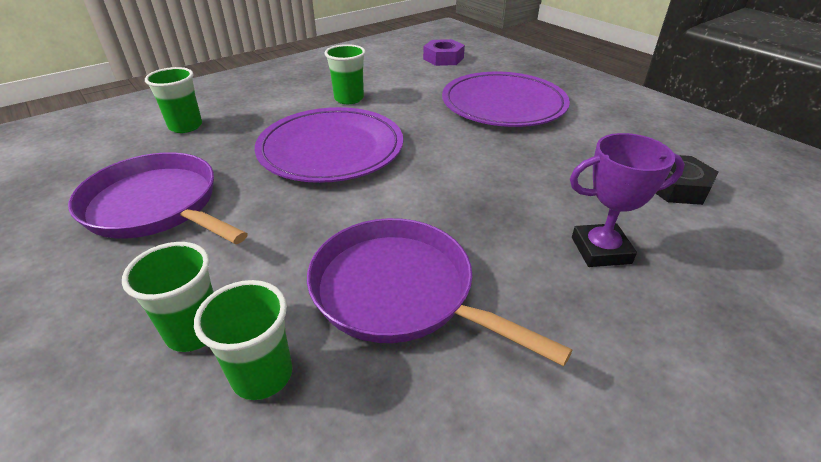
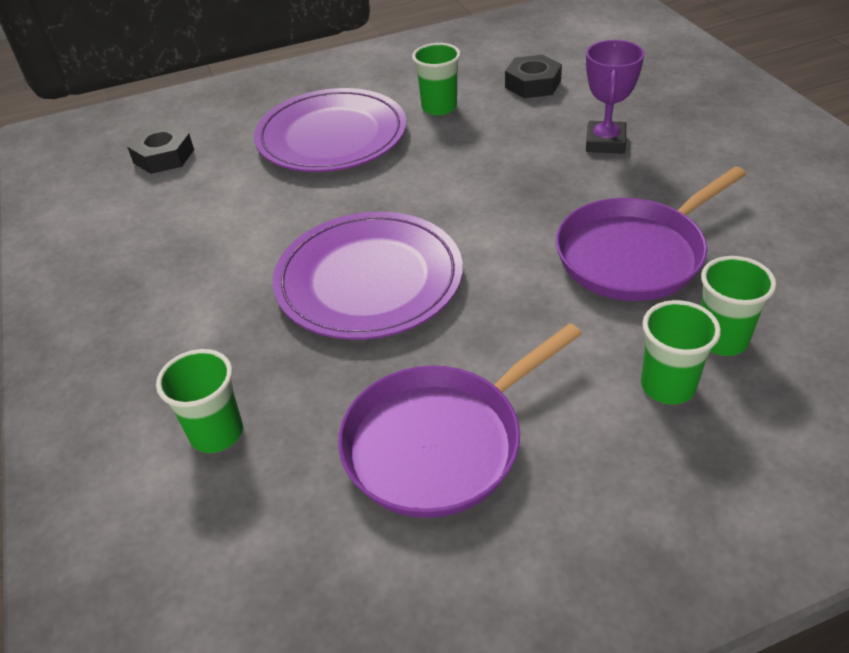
camera: 70 degrees left, 5 degrees up
(349, 99) = (234, 254): green cup -> green cup (439, 107)
(443, 58) = (163, 156): purple nut -> black nut

